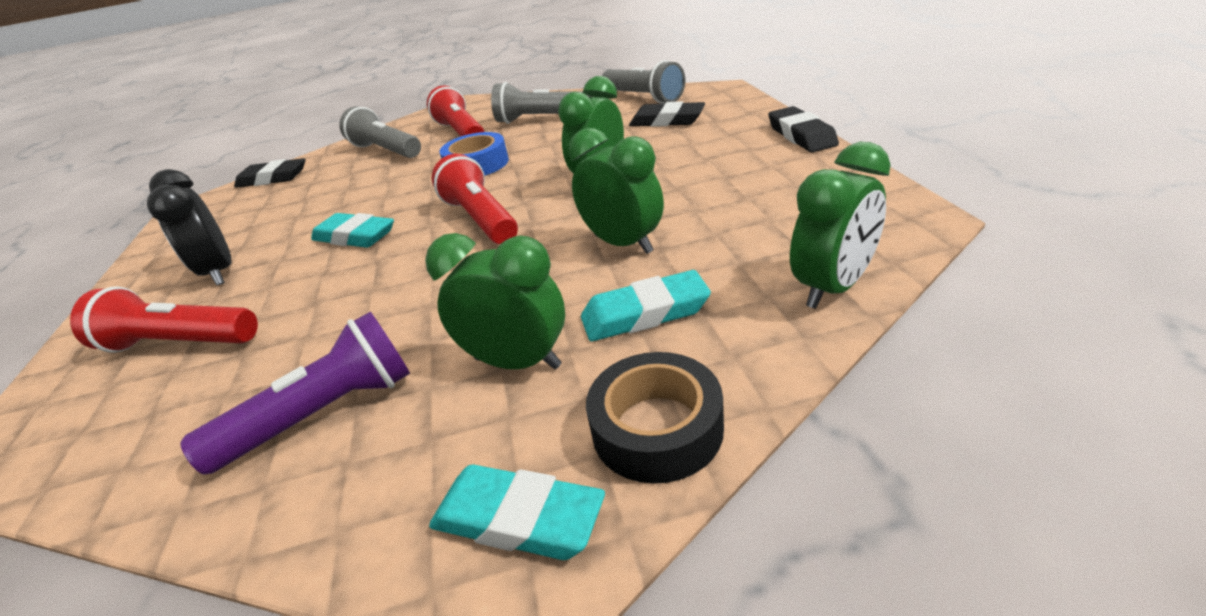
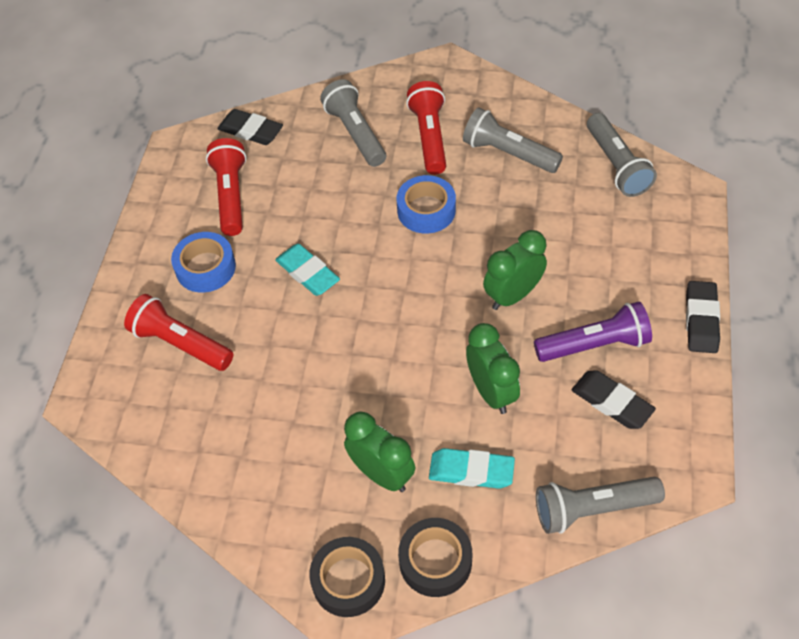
camera: 20 degrees right, 20 degrees up
(219, 272) = (205, 267): black clock -> blue tape
(324, 414) = (265, 459): purple flashlight -> purple flashlight (594, 345)
(481, 219) = (405, 301): red flashlight -> red flashlight (231, 195)
(518, 519) = (348, 580): turquoise eraser -> black tape
(667, 121) = (612, 226): black eraser -> black eraser (611, 402)
(832, 287) = (592, 509): green clock -> grey flashlight

